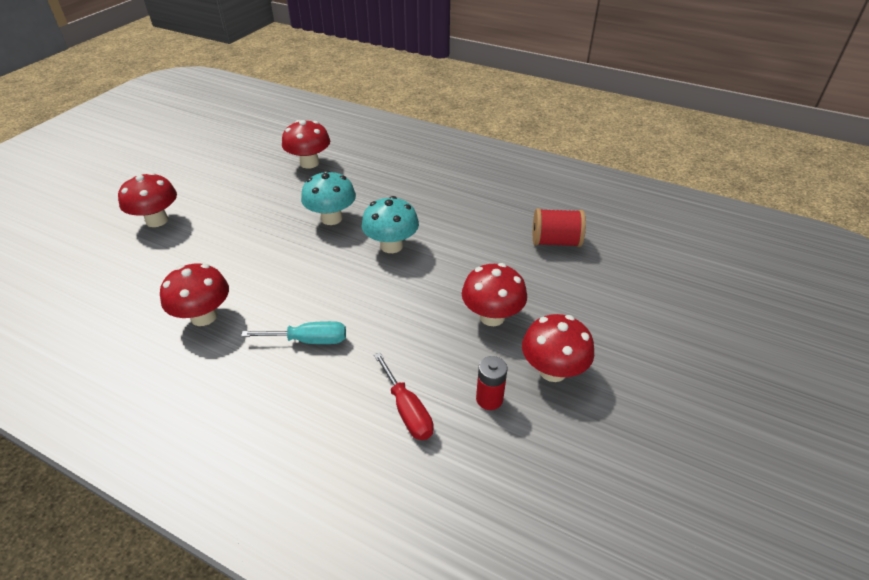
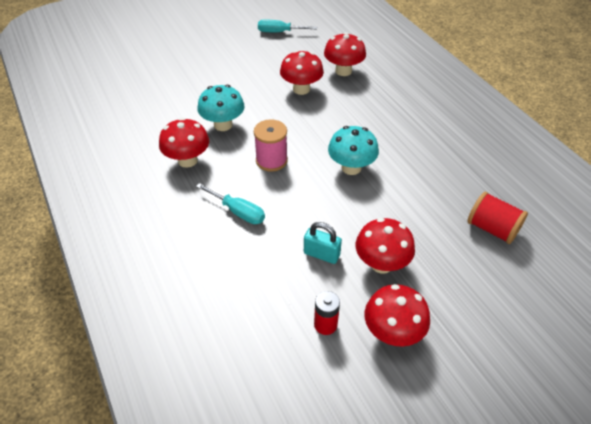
camera: 35 degrees right, 5 degrees up
(157, 220) = (208, 75): red mushroom -> red mushroom (301, 89)
(208, 150) = (279, 32): none -> turquoise screwdriver
(303, 274) = (271, 160): none -> pink spool
(331, 218) = (324, 125): turquoise mushroom -> turquoise mushroom (223, 125)
(407, 410) = (262, 298): red screwdriver -> none
(430, 337) = (321, 254): none -> turquoise padlock

